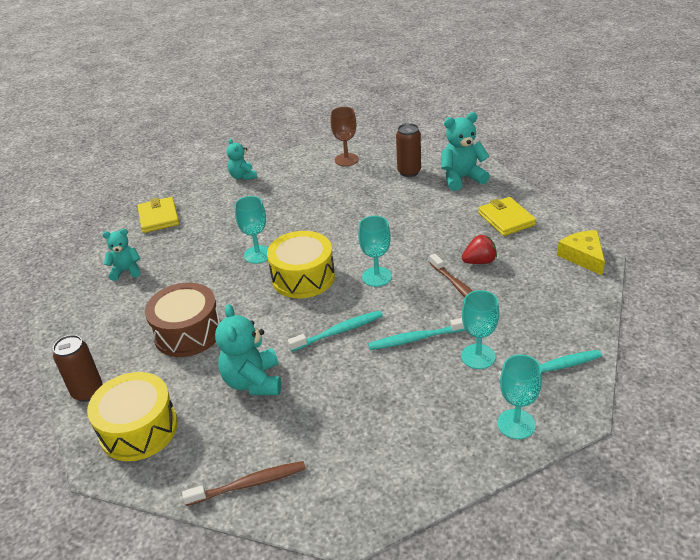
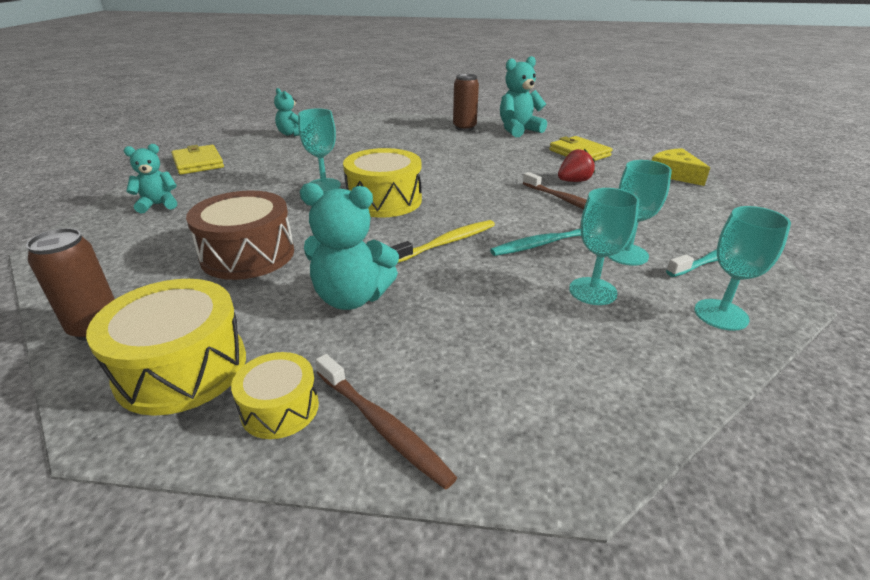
camera: 15 degrees left, 5 degrees down
(192, 465) = (280, 408): none -> yellow drum
(249, 484) = (382, 426): brown toothbrush -> brown toothbrush turned 75 degrees clockwise
(253, 382) = (351, 298): turquoise teddy bear -> turquoise teddy bear turned 60 degrees counterclockwise
(339, 331) = (447, 242): turquoise toothbrush -> yellow toothbrush
(346, 160) = (398, 122): brown goblet -> none
(377, 277) = (469, 196): turquoise goblet -> turquoise goblet (592, 291)

